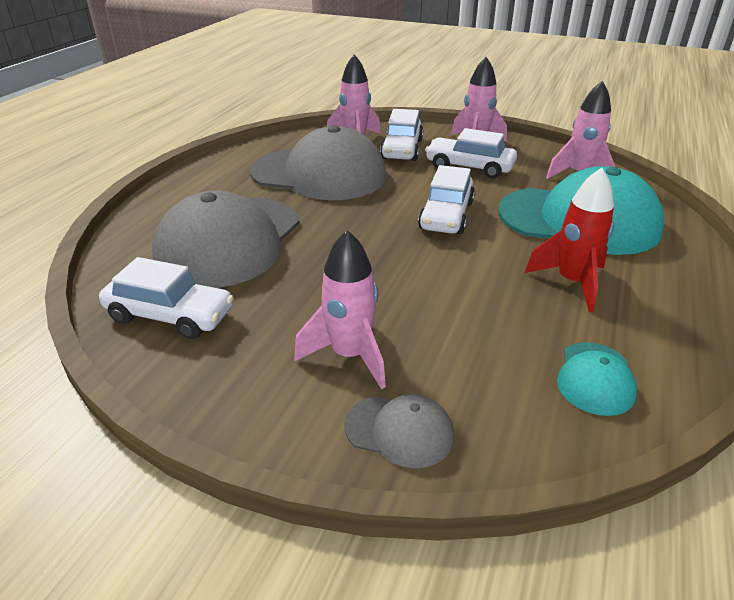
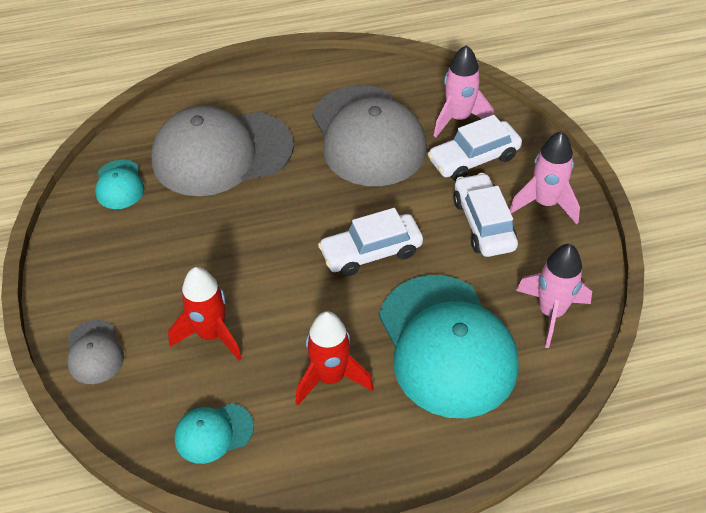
camera: 55 degrees right, 15 degrees up
(170, 315) = (119, 185): white car -> turquoise cap
(350, 355) = (144, 292): pink rocket -> none
(457, 331) = (211, 334): none -> red rocket

